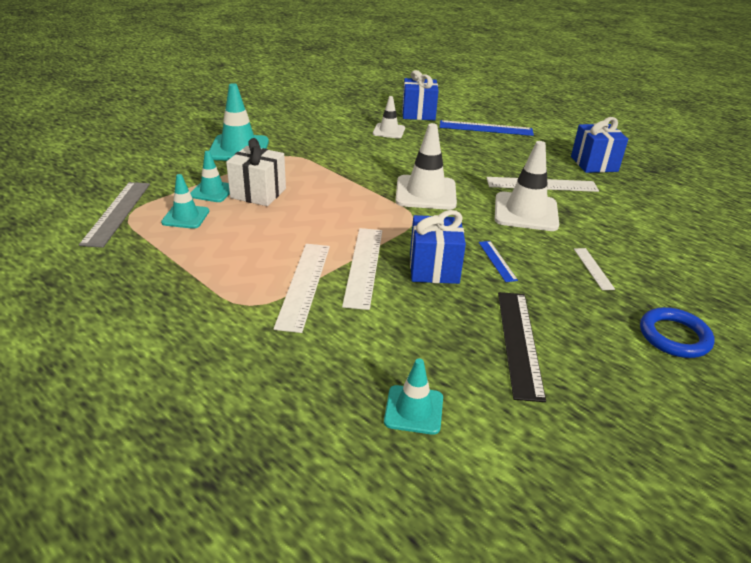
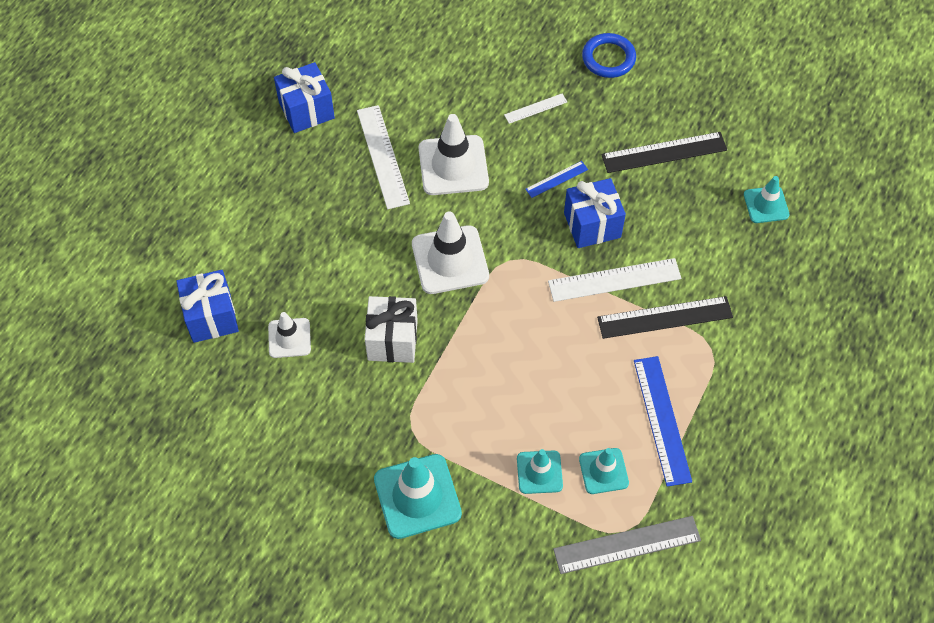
camera: 105 degrees left, 25 degrees up
(258, 193) = (522, 423): white gift -> white gift (392, 340)
(304, 285) = (665, 317): white ruler -> black ruler
(486, 128) = (236, 229): blue ruler -> blue ruler (661, 420)

